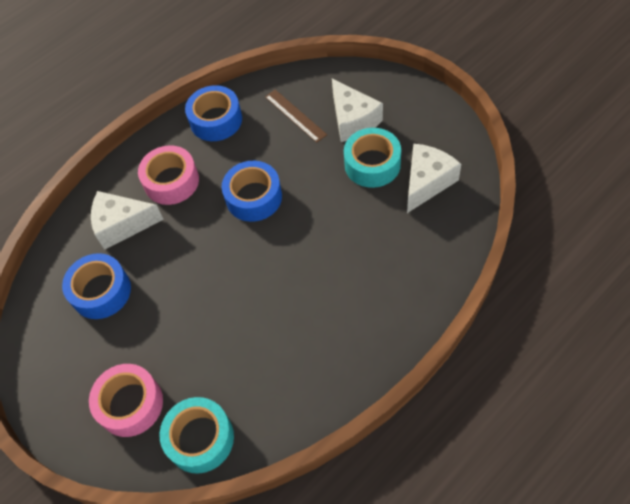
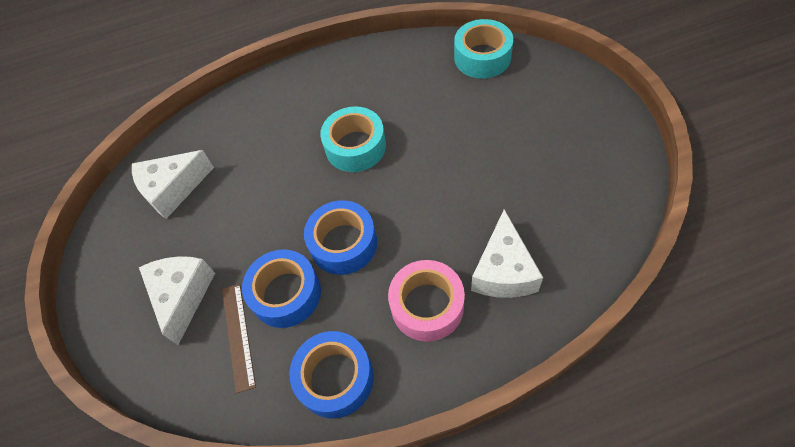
camera: 155 degrees left, 0 degrees up
(101, 291) = (544, 201): blue tape -> blue tape (286, 294)
(122, 225) = (503, 270): white cheese -> white cheese turned 75 degrees clockwise
(130, 404) = (534, 95): pink tape -> none
(372, 164) = (205, 230): turquoise tape -> turquoise tape (355, 147)

